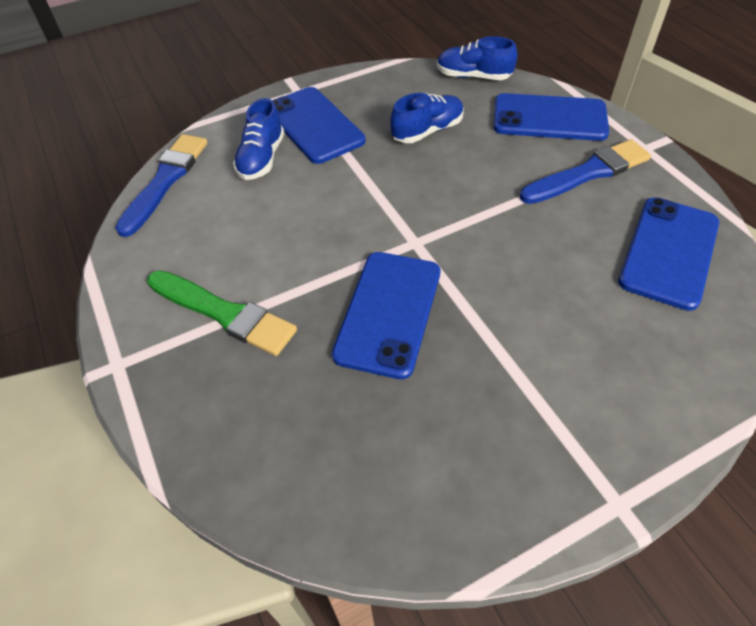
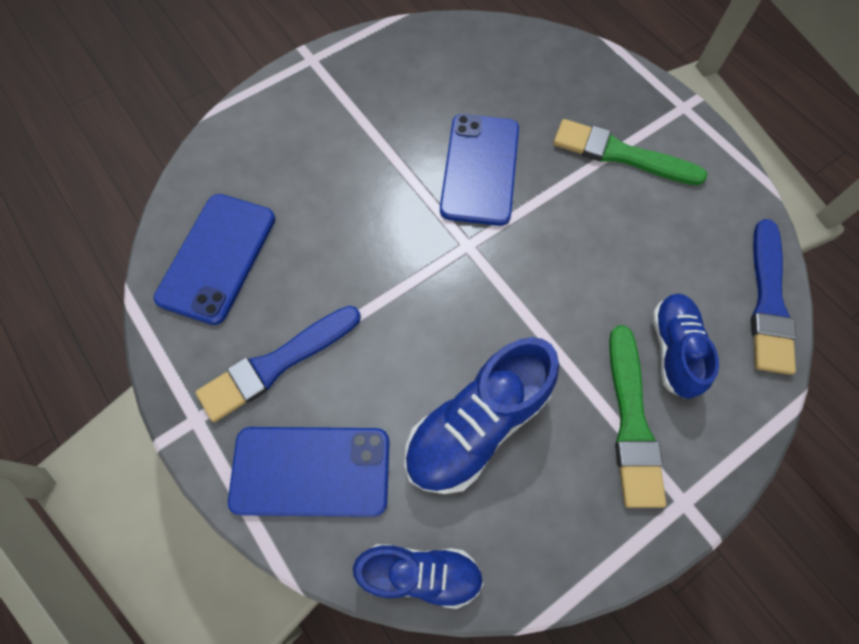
camera: 170 degrees right, 15 degrees up
(314, 125) = (632, 422): blue phone -> green brush
(427, 131) = (477, 425): blue shoe -> blue shoe, size x1.56

